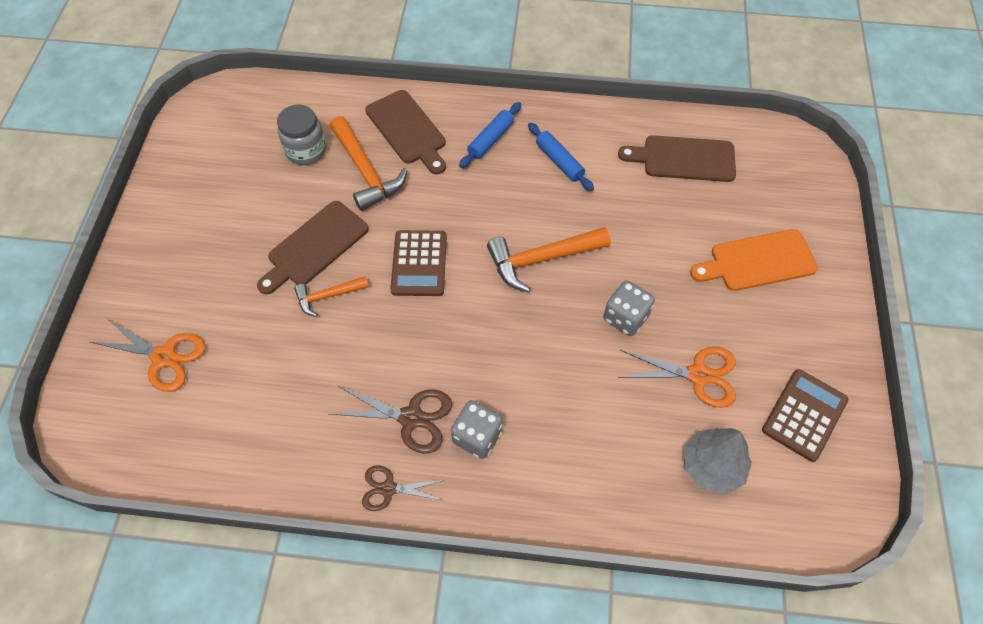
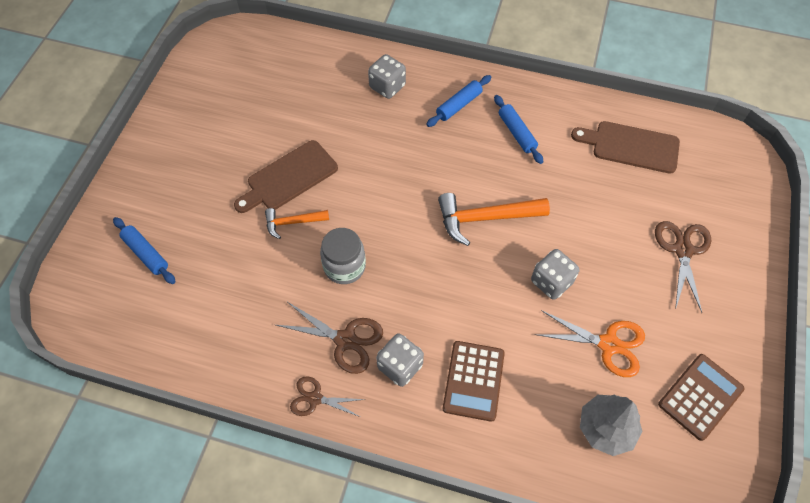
camera: 10 degrees right, 0 degrees up
(164, 357) = (146, 253): orange scissors -> blue rolling pin
(306, 150) = (296, 92): grey jar -> grey jar (344, 266)
(366, 171) = (344, 118): orange hammer -> none
(408, 130) = (387, 87): brown cutting board -> grey dice
(419, 263) = (376, 206): brown calculator -> brown calculator (473, 381)
(758, 261) = (683, 250): orange cutting board -> brown scissors

